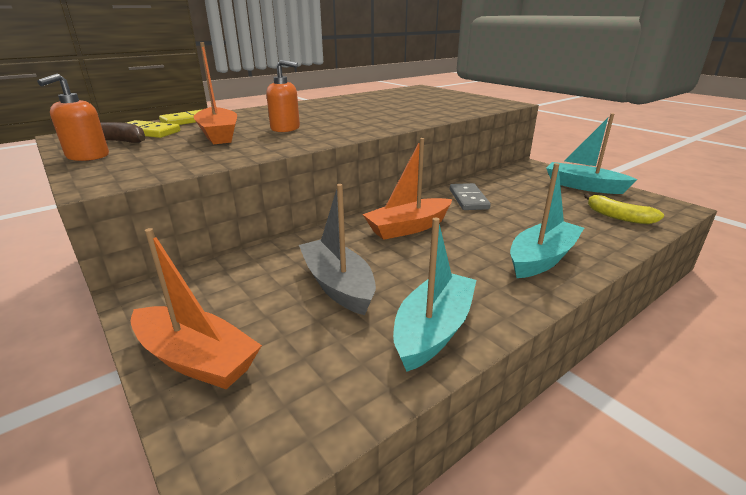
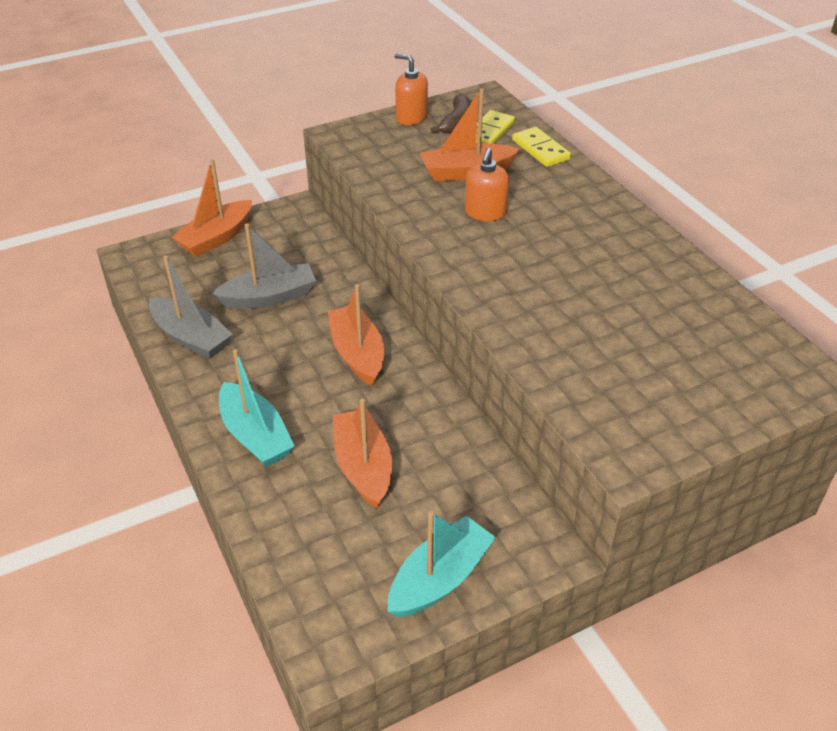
camera: 100 degrees right, 15 degrees up
(433, 330) = (191, 337): turquoise boat -> grey boat
(468, 199) = (422, 423): grey domino -> none
(527, 213) = (363, 466): none -> orange boat
(618, 217) = (322, 559): yellow banana -> none

